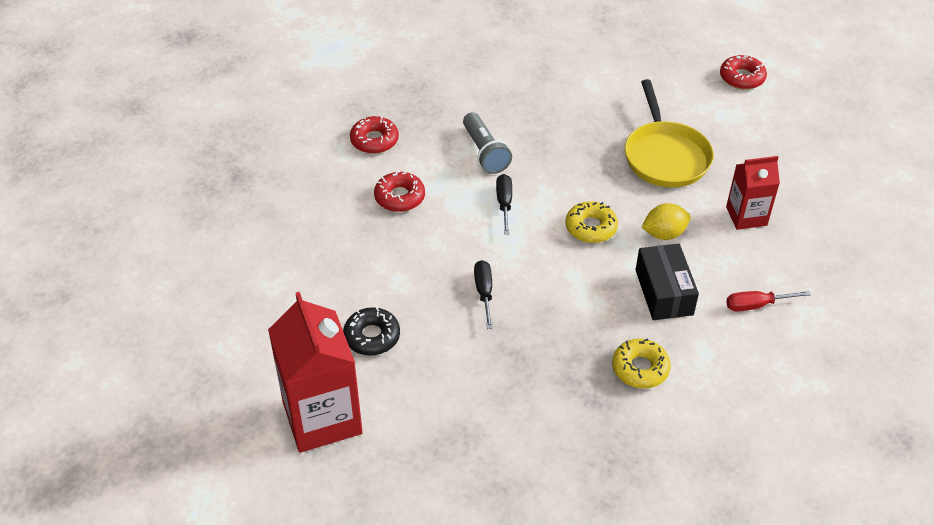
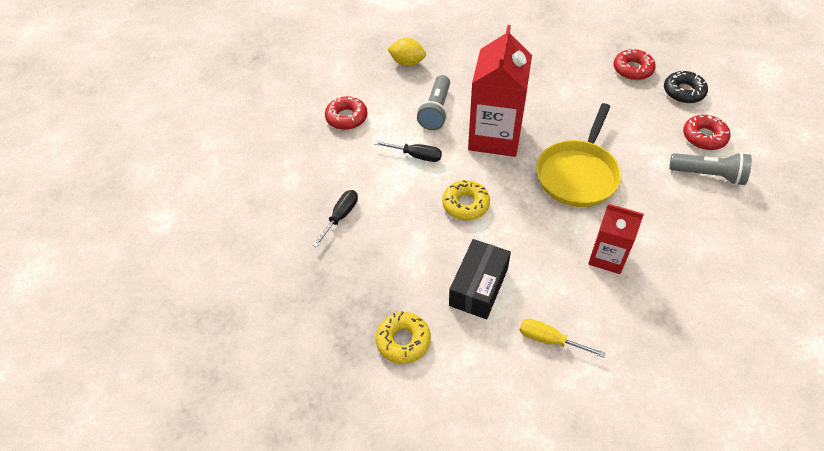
camera: 35 degrees right, 5 degrees up
(322, 418) = (152, 252): red carton -> red carton (495, 136)
(372, 336) = (236, 210): black donut -> black donut (683, 92)
(374, 140) = (366, 70): red donut -> red donut (632, 69)
(504, 204) = (416, 156): black screwdriver -> black screwdriver turned 75 degrees clockwise
(664, 234) = (521, 238): yellow lemon -> yellow lemon (407, 63)
(756, 305) = (550, 340): red screwdriver -> yellow screwdriver
(770, 110) = (708, 175): none -> grey flashlight

